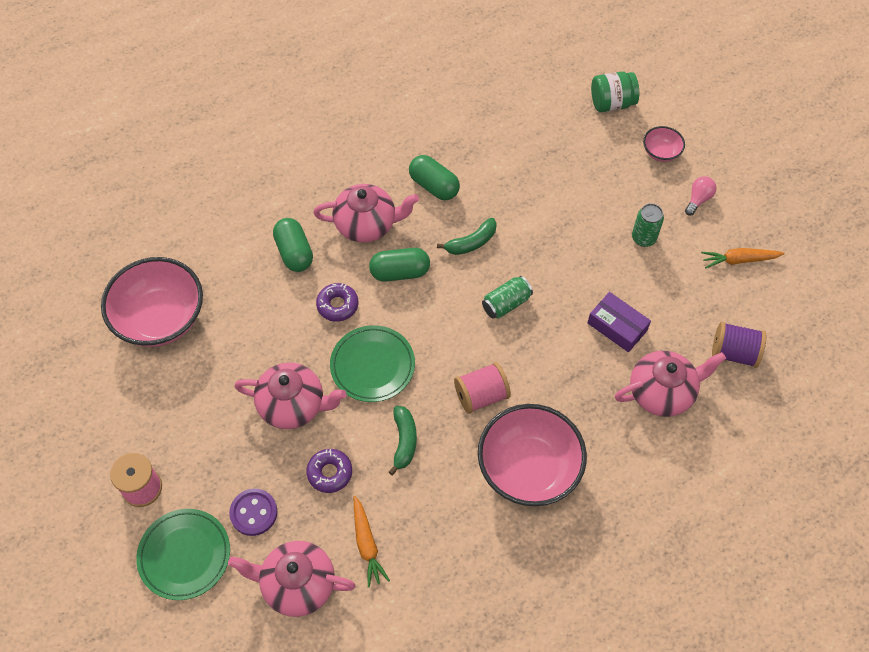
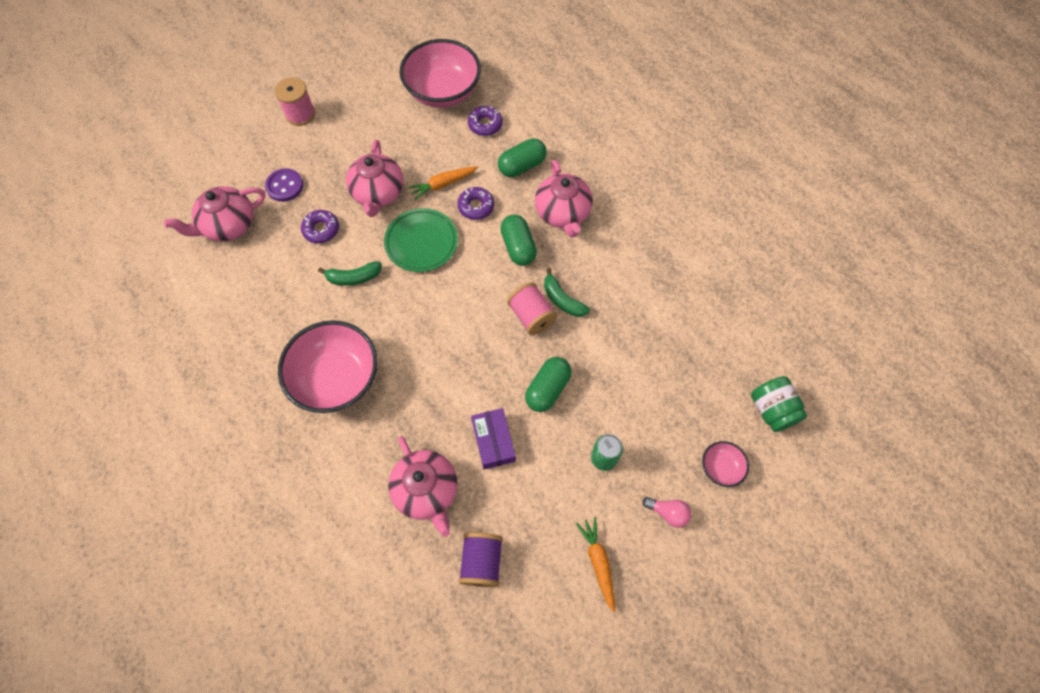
camera: 80 degrees right, 5 degrees up
(184, 555) = (249, 151): green plate -> none
(224, 280) = (485, 124): none -> purple donut
(297, 584) = (228, 225): pink teapot -> pink teapot turned 120 degrees counterclockwise
(367, 544) = (262, 266): orange carrot -> orange carrot (443, 184)
(434, 186) = (618, 259): green capsule -> green capsule (547, 389)
(481, 395) = (403, 330): pink spool -> pink spool (531, 316)
(506, 304) = (501, 338): green can -> none
(617, 326) = (493, 441): purple box -> purple box turned 45 degrees counterclockwise

